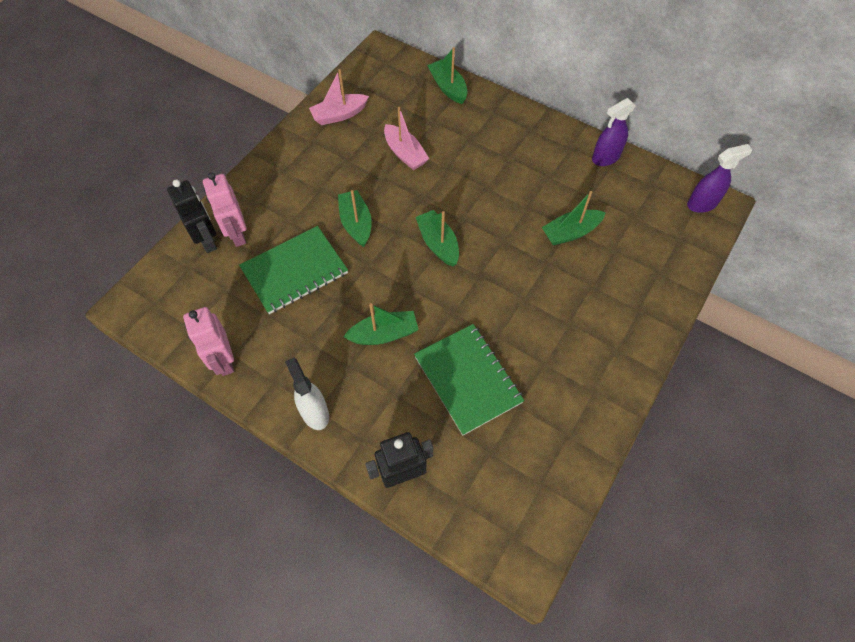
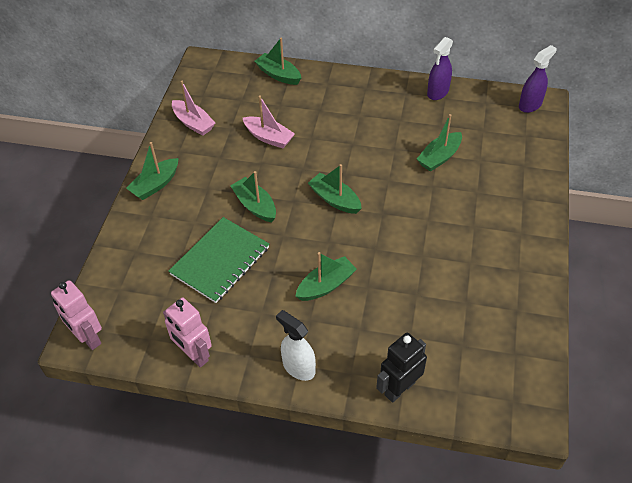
camera: 20 degrees left, 10 degrees down
(207, 240) = (125, 262): black robot -> none
(237, 234) = (150, 248): pink robot -> pink robot (88, 337)
(272, 169) = (155, 185): none -> green boat
(339, 115) = (193, 123): pink boat -> pink boat turned 90 degrees counterclockwise
(468, 379) = (415, 296): green notebook -> none

